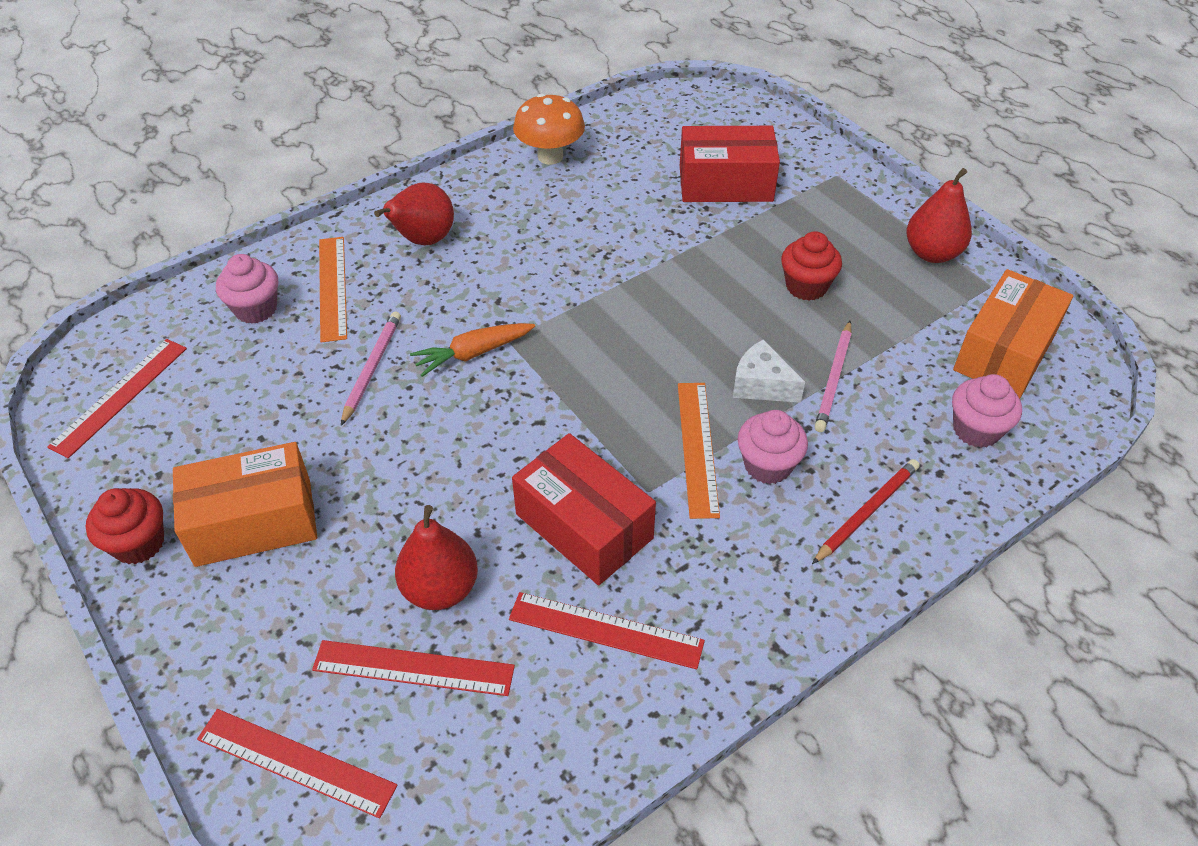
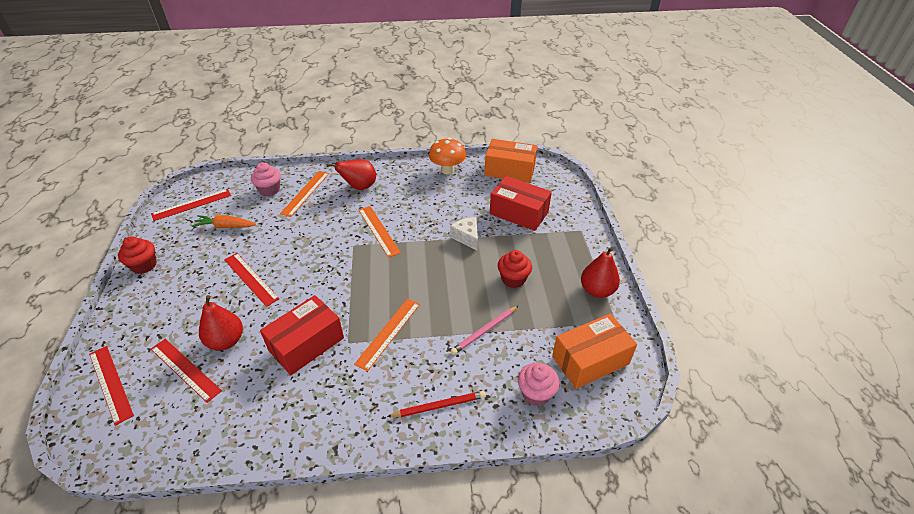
camera: 30 degrees right, 5 degrees down
(254, 521) = (188, 277): orange box -> orange box (510, 170)
(371, 368) = (288, 233): pink pencil -> none
(473, 354) = (333, 245): orange carrot -> orange carrot (225, 226)
(529, 299) = (379, 230): none -> orange ruler
(584, 526) = (306, 344): red box -> red box turned 60 degrees clockwise
(605, 630) = (271, 396): red ruler -> red ruler (251, 279)
(761, 385) = (446, 317): white cheese -> white cheese (467, 237)
(768, 465) = (413, 358): pink cupcake -> none

